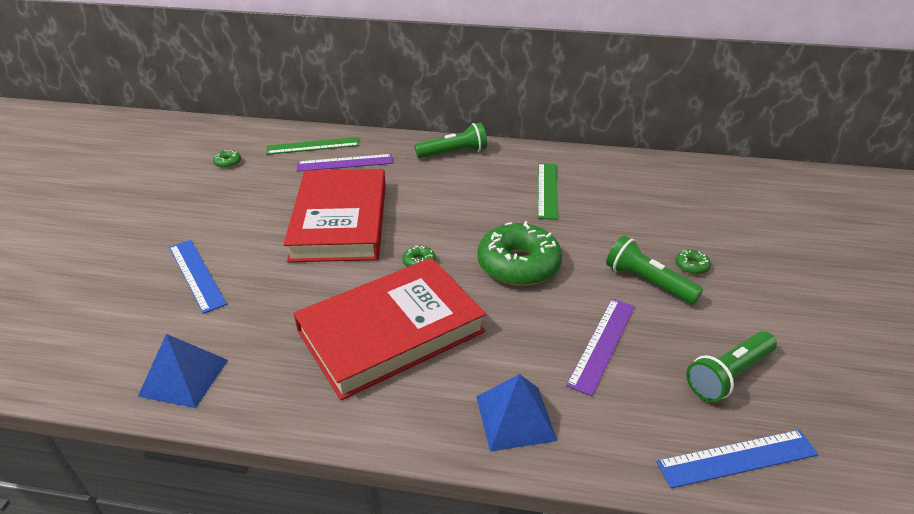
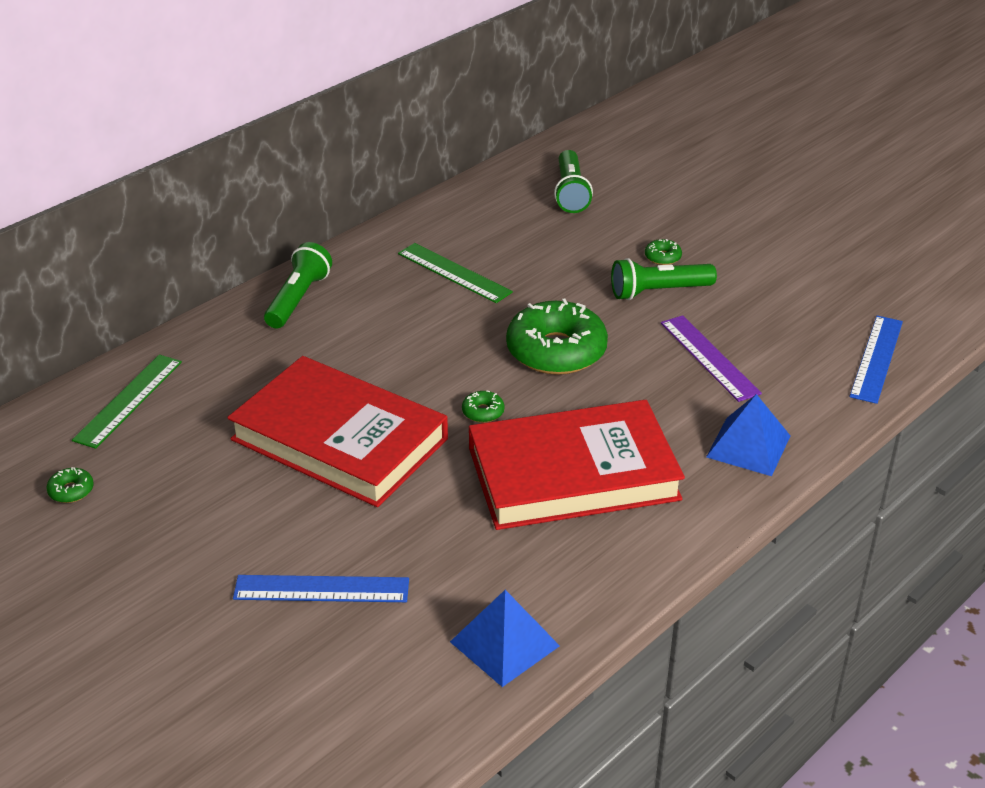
camera: 55 degrees left, 0 degrees up
(345, 163) = (210, 389): purple ruler -> none
(391, 331) = (573, 474): red book -> red book turned 75 degrees clockwise
(728, 375) = (800, 315): green flashlight -> green flashlight (570, 193)

